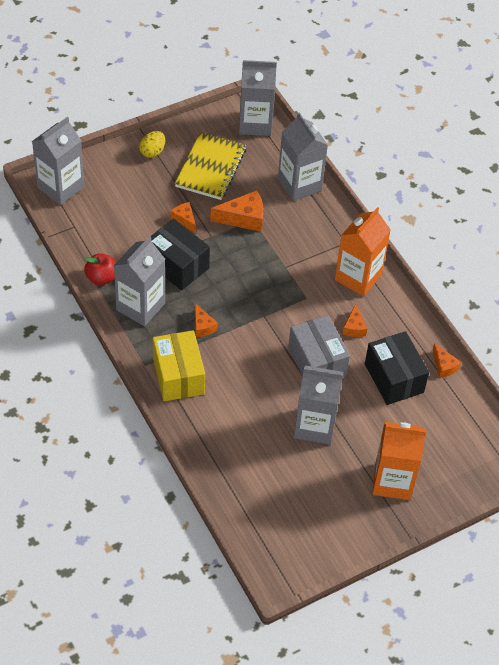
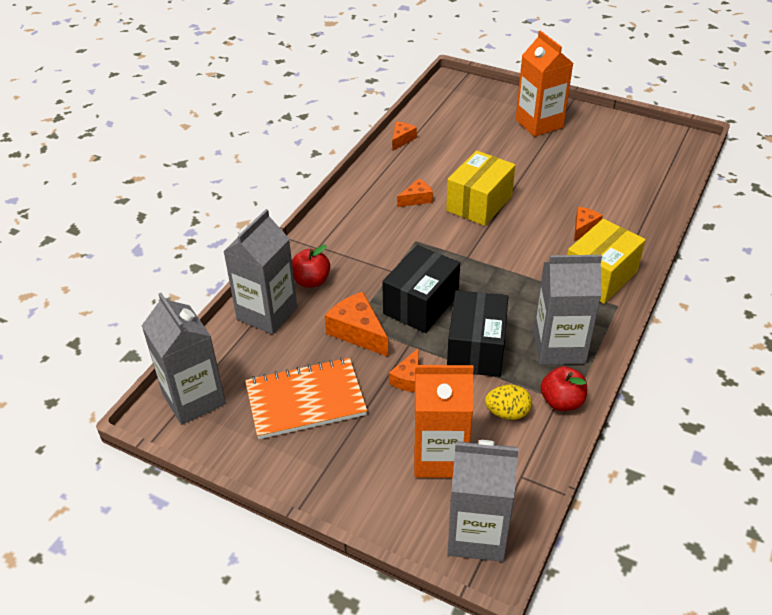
camera: 120 degrees left, 10 degrees down
(152, 152) = (327, 473): yellow egg -> yellow egg (507, 413)
(202, 326) = (527, 290): orange cheese -> orange cheese (583, 227)
(210, 168) = (305, 400): yellow notebook -> orange notebook
(312, 220) = (311, 281): none -> red apple
(315, 426) = (542, 177): grey carton -> none
(317, 362) = (479, 203): grey box -> yellow box
(358, 277) = (355, 220): orange carton -> orange carton (440, 456)
(394, 378) = (444, 158): black box -> black box (421, 304)

